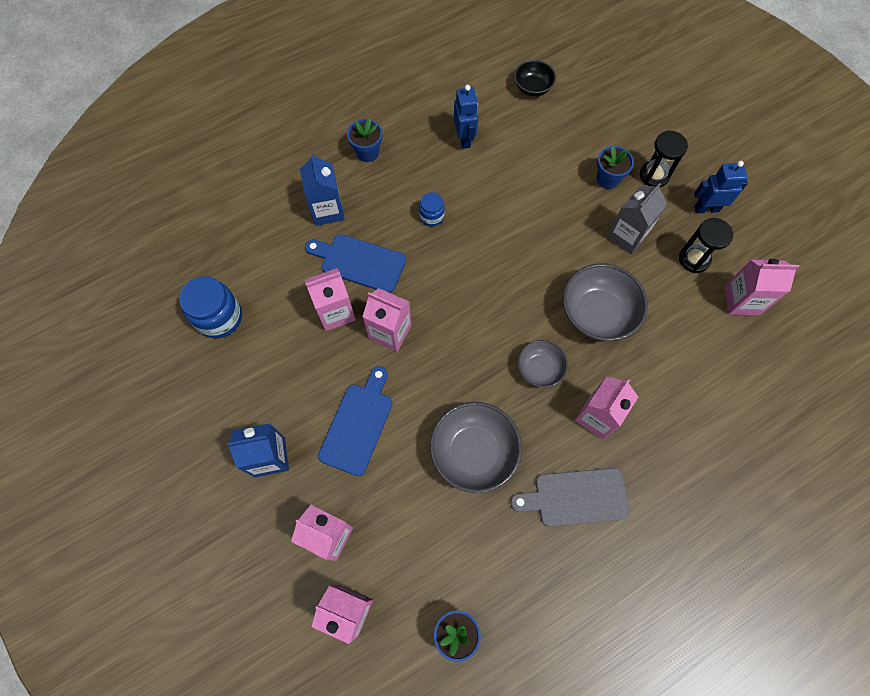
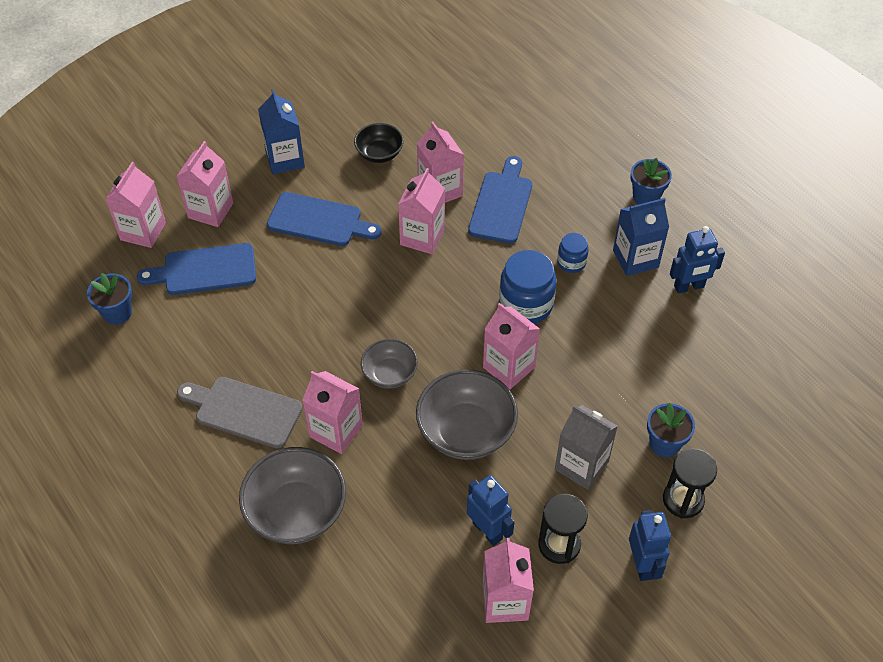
camera: 85 degrees right, 15 degrees down
(219, 317) = (424, 104): blue jar -> blue jar (526, 304)
(327, 210) = (561, 171): blue carton -> blue carton (635, 259)
(409, 539) = (205, 270): none -> blue cutting board
(474, 452) = (292, 317): grey bowl -> grey bowl (296, 511)
(532, 87) = (792, 355): black bowl -> black bowl (379, 153)
(536, 275) = (509, 367): none -> pink carton
(576, 497) = (244, 411): grey cutting board -> grey cutting board turned 60 degrees counterclockwise
(685, 306) = (487, 530): none -> blue robot

